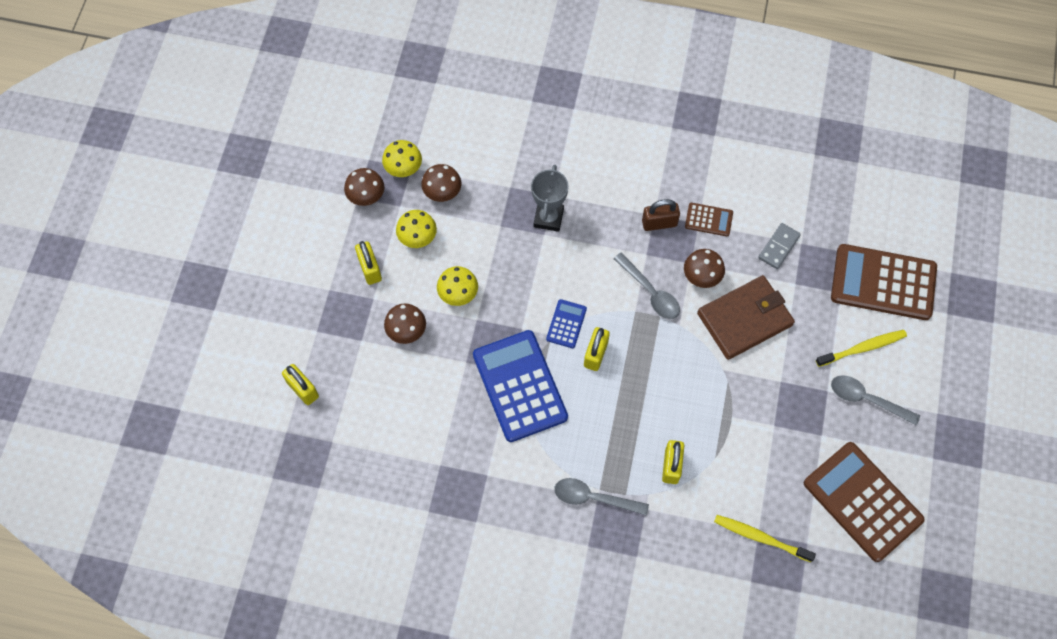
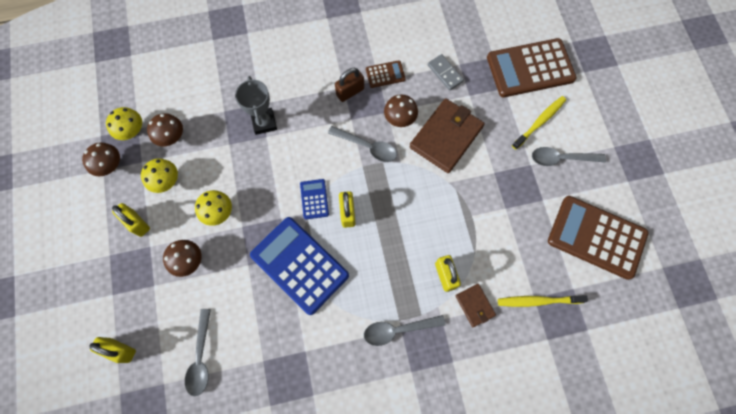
camera: 25 degrees left, 5 degrees up
(379, 433) = (201, 357): none -> grey spoon
(688, 511) = (475, 305): none -> brown wallet
(778, 247) = (445, 73): grey domino -> grey domino turned 45 degrees counterclockwise

